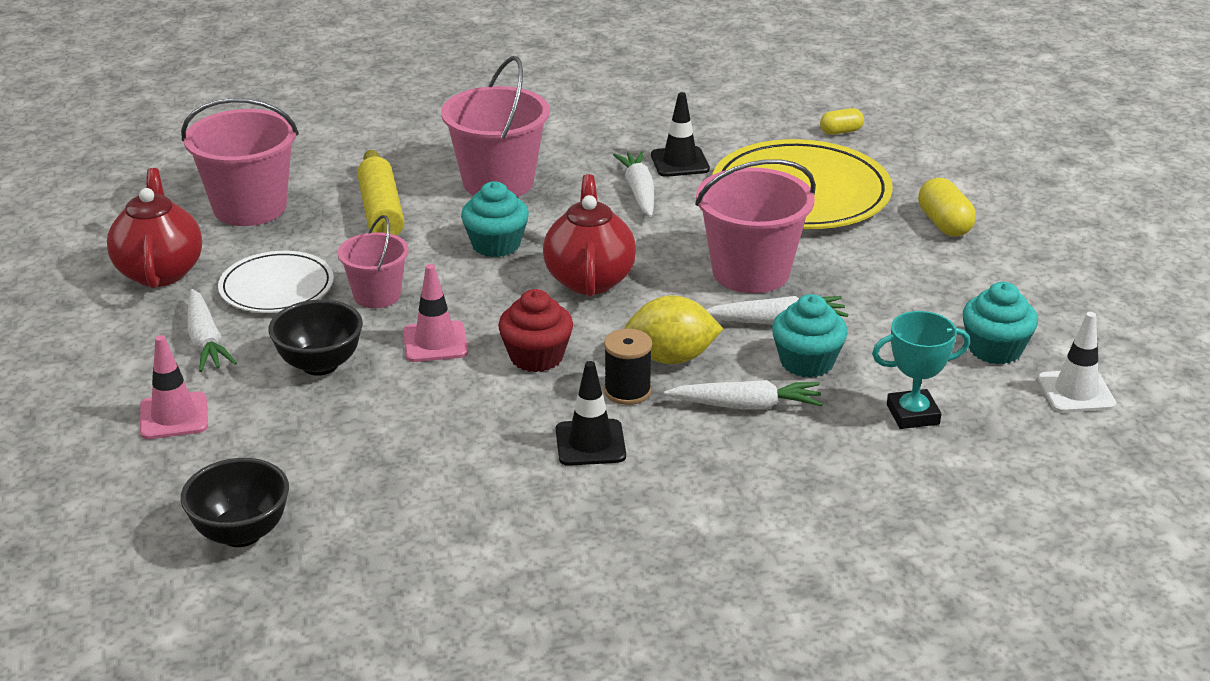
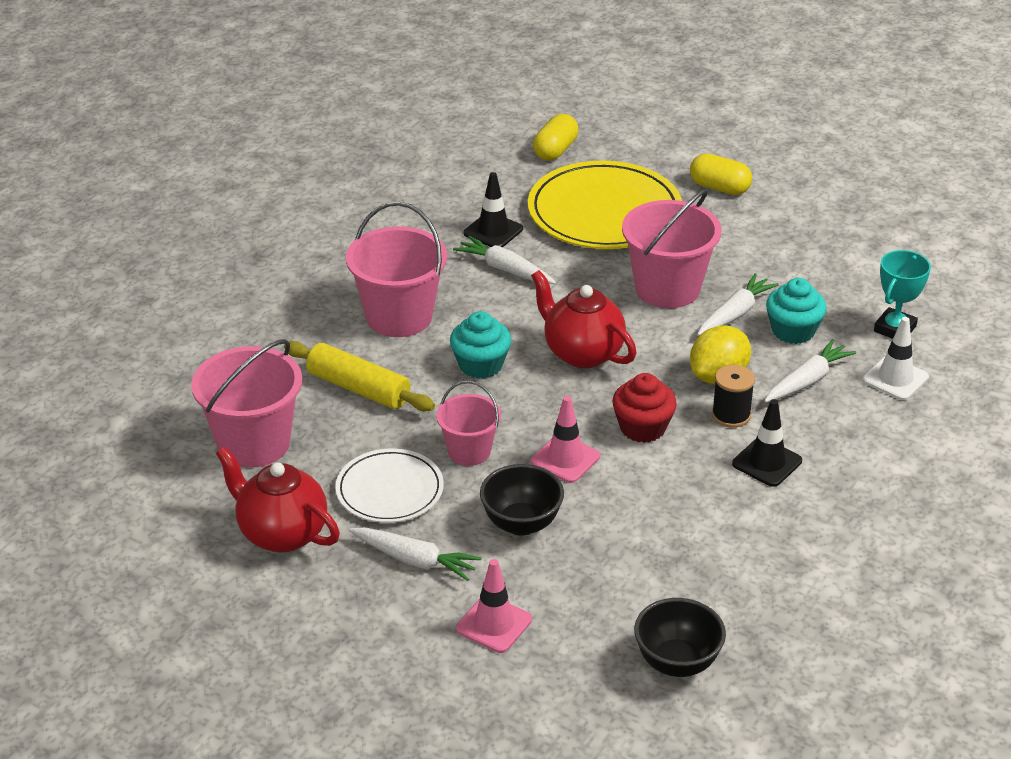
camera: 45 degrees left, 5 degrees up
(841, 131) = (555, 150): yellow capsule -> yellow capsule, size x1.57
(995, 349) = (871, 259): turquoise cupcake -> none
(1076, 392) = (946, 262): white traffic cone -> white traffic cone (895, 378)

